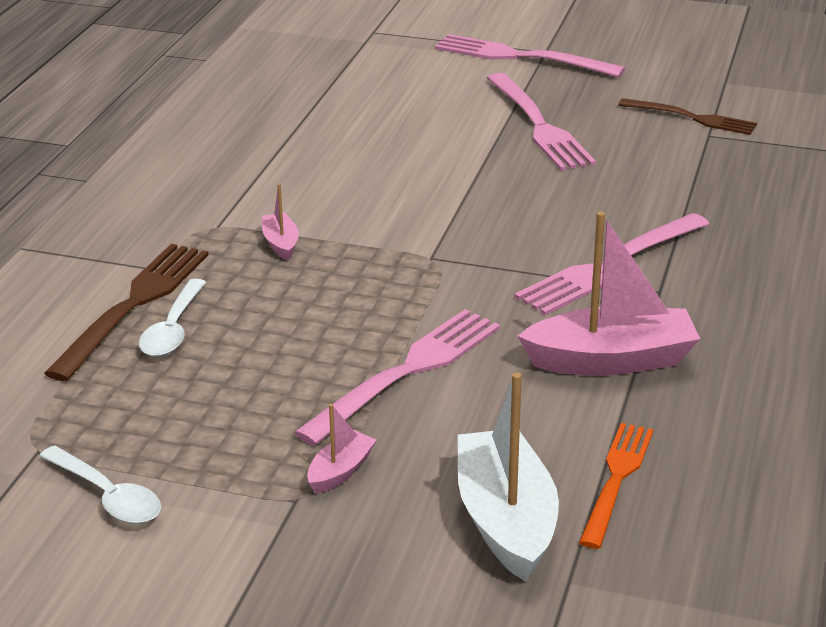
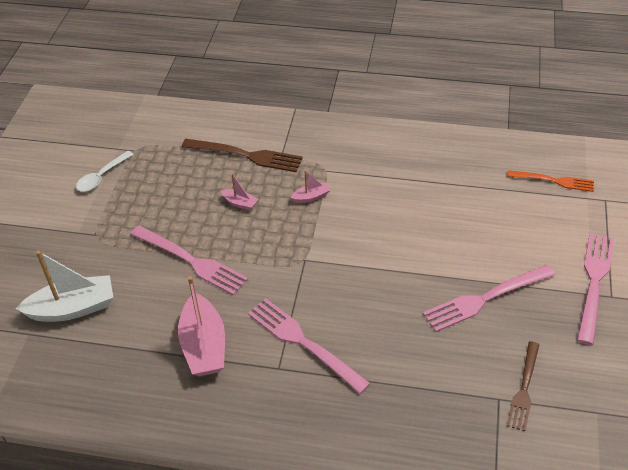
camera: 85 degrees right, 15 degrees up
(173, 329) = (226, 172): white spoon -> none
(340, 471) = (113, 246): pink boat -> pink boat (240, 203)
(616, 479) = (100, 350): orange fork -> orange fork (554, 181)

